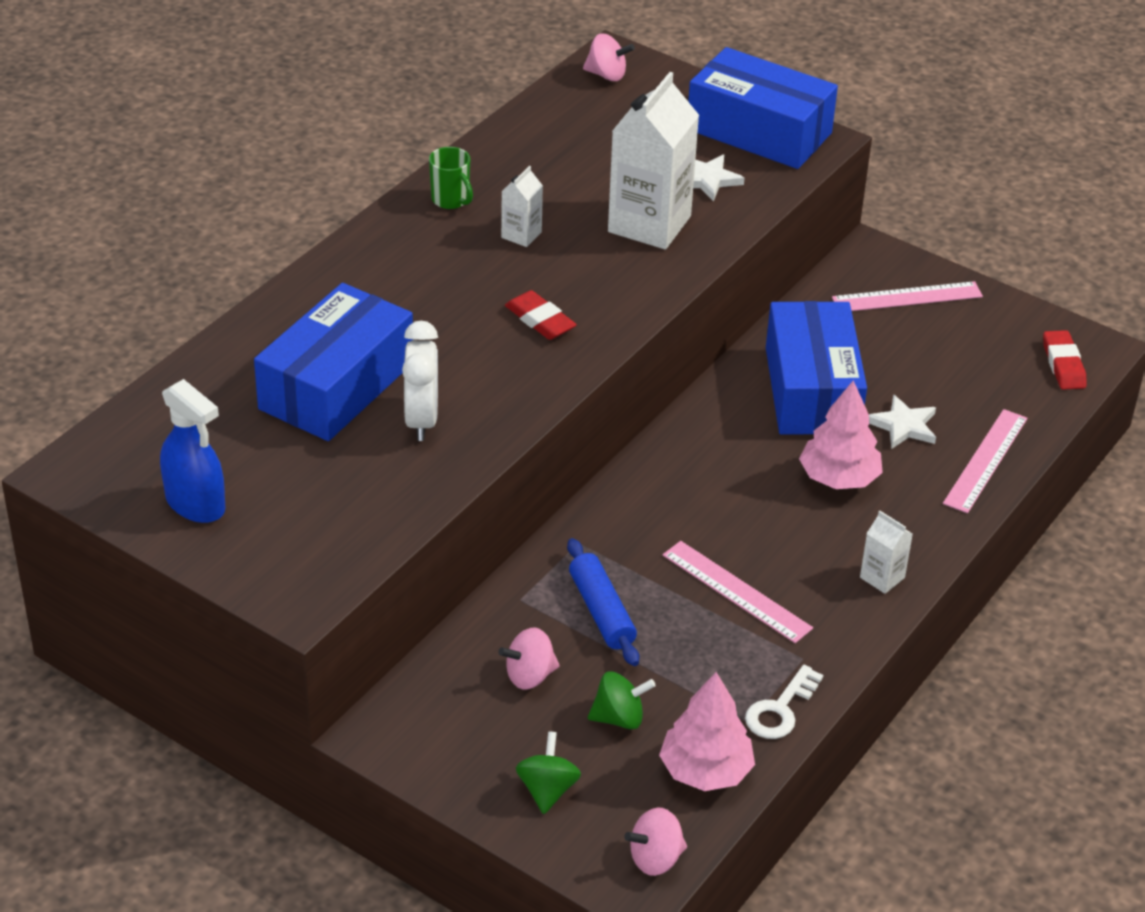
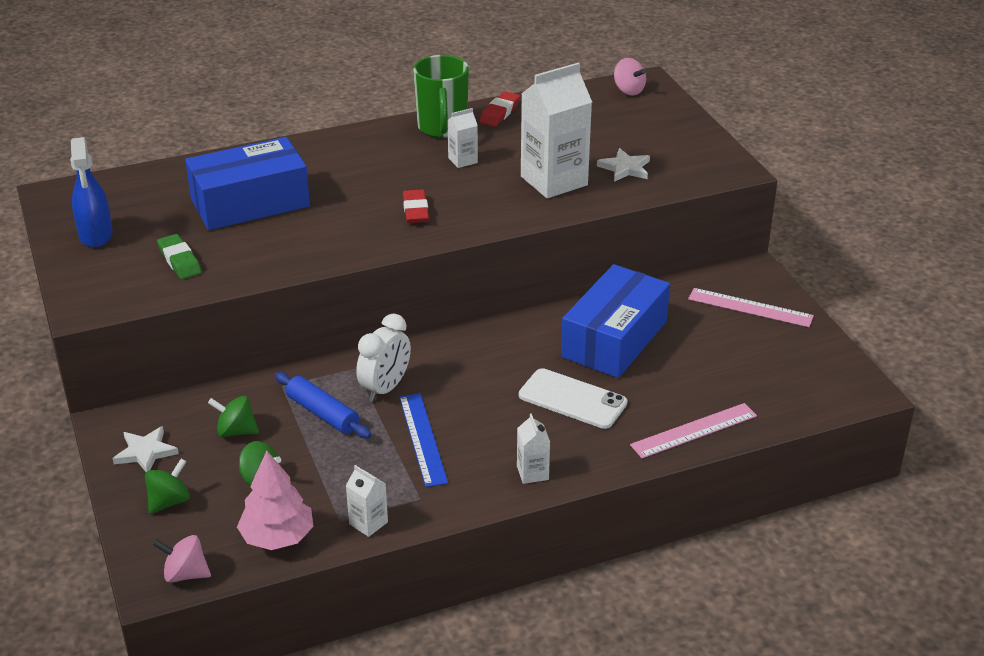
camera: 35 degrees right, 5 degrees down
(341, 494) = (179, 261): none -> green eraser
(422, 420) = (275, 239): white clock -> white clock (385, 388)
(451, 200) = (442, 128): green mug -> green mug, size x1.80
(529, 676) = (236, 431): pink spinning top -> green spinning top
(601, 611) = (322, 414): blue rolling pin -> blue rolling pin turned 60 degrees counterclockwise
(736, 591) = (422, 439): pink ruler -> blue ruler
(759, 131) = (696, 152): blue box -> none
(780, 710) = (368, 523): white key -> white carton
(839, 478) = (572, 399): pink tree -> white phone
(903, 426) = (656, 385): white star -> white star (145, 452)
(1063, 364) = (825, 392): red eraser -> red eraser (499, 113)

